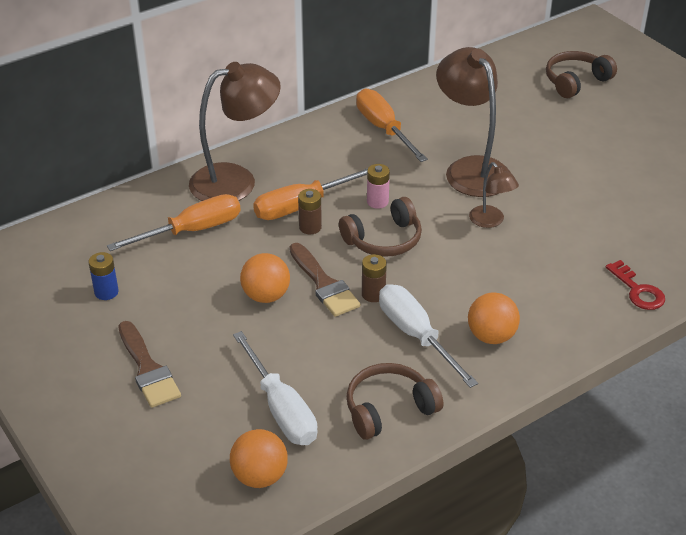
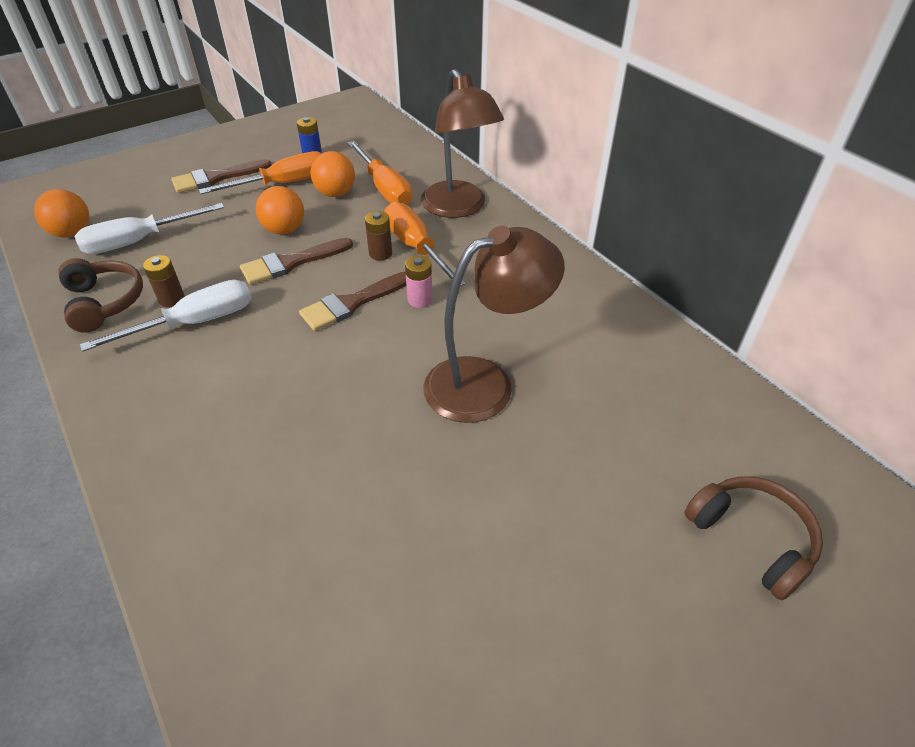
camera: 90 degrees right, 5 degrees up
(373, 294) = (266, 294): brown battery -> brown battery (172, 299)
(384, 129) = (564, 307): orange screwdriver -> orange screwdriver (283, 184)
(384, 240) = (352, 303): brown headphones -> brown brush
(490, 221) = (373, 395): brown lamp -> none
(491, 336) = (170, 381): orange ball -> orange ball (335, 193)
(638, 290) = (196, 547): red key -> none

